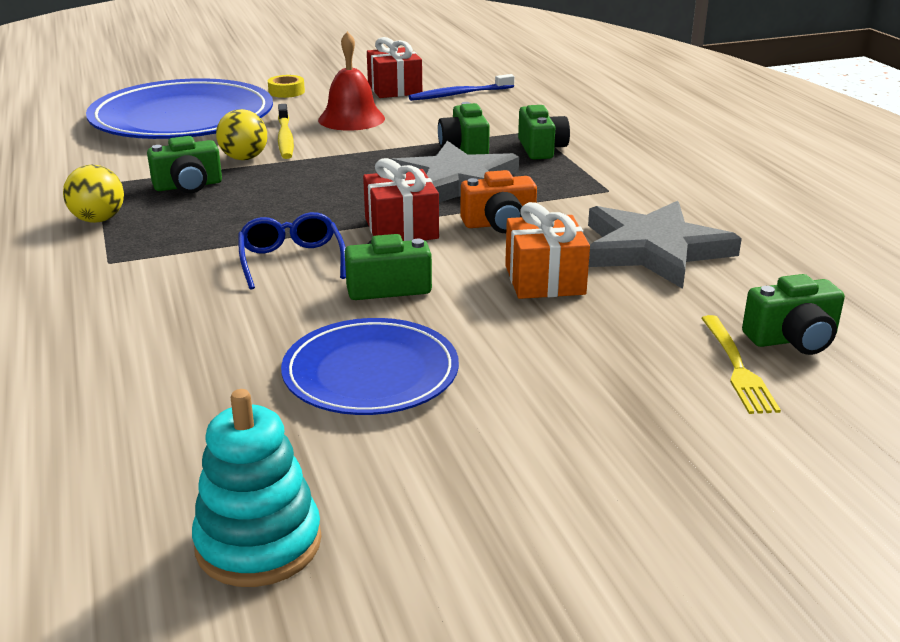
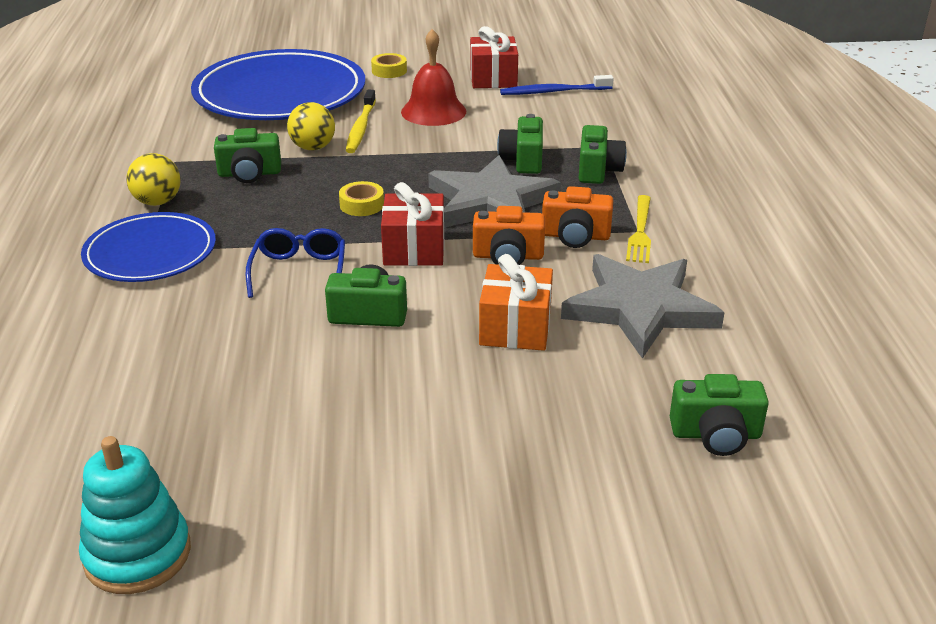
camera: 15 degrees right, 5 degrees up
(324, 199) = (362, 205): none -> yellow tape
(370, 373) = (307, 404): blue plate -> blue plate (150, 253)
(554, 201) = (575, 236): none -> orange camera
(737, 368) = (641, 457): yellow fork -> yellow fork (640, 232)

